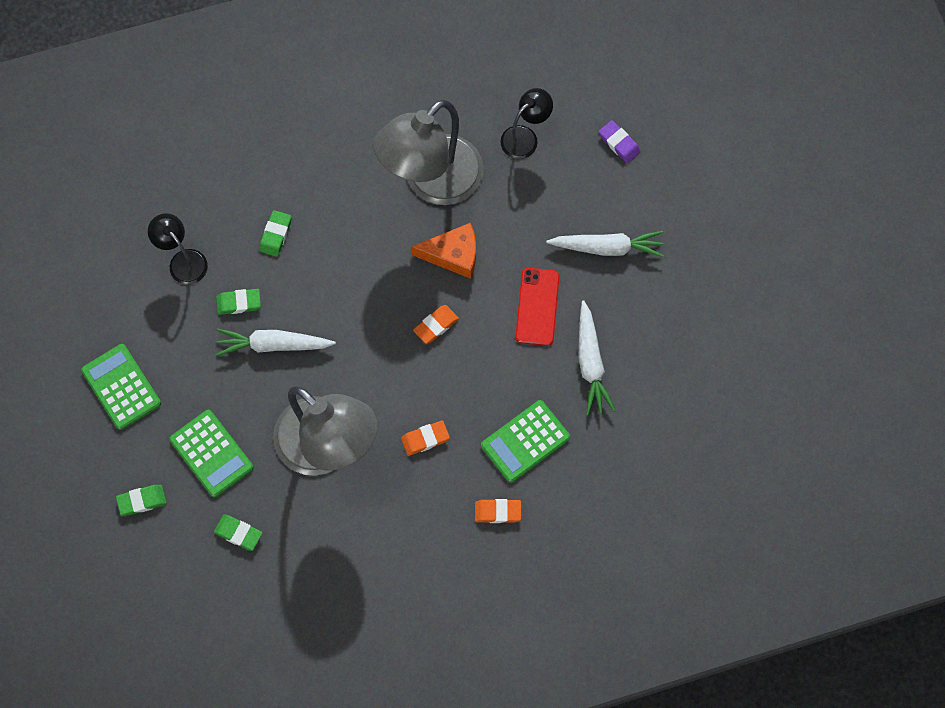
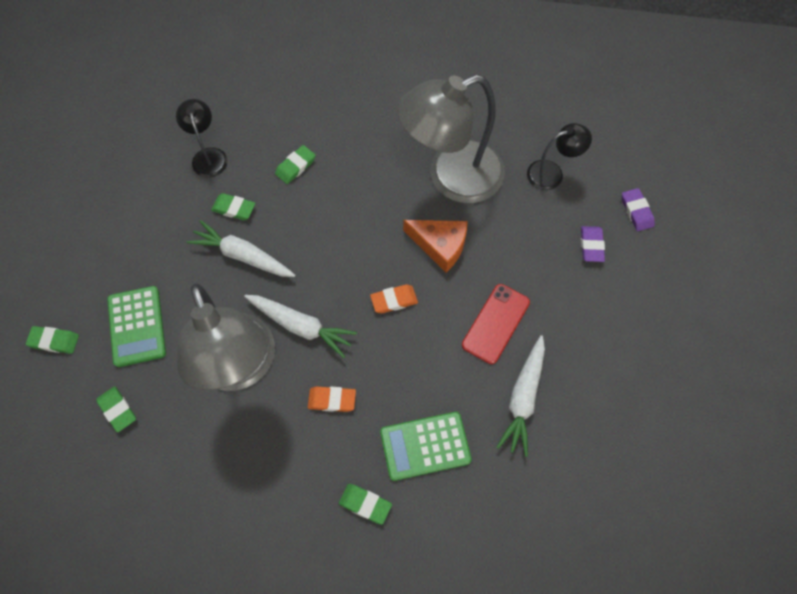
camera: 25 degrees right, 5 degrees down
(121, 387) = (97, 236): green calculator -> none
(497, 512) = (365, 504): orange eraser -> green eraser
(591, 195) = (591, 245): none -> purple eraser
(607, 247) = (586, 298): white carrot -> white carrot (301, 326)

